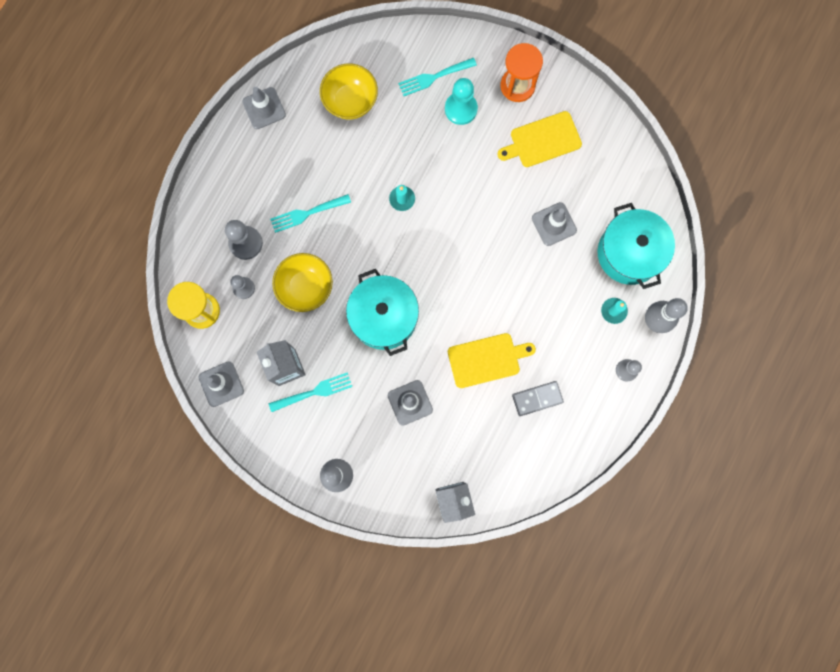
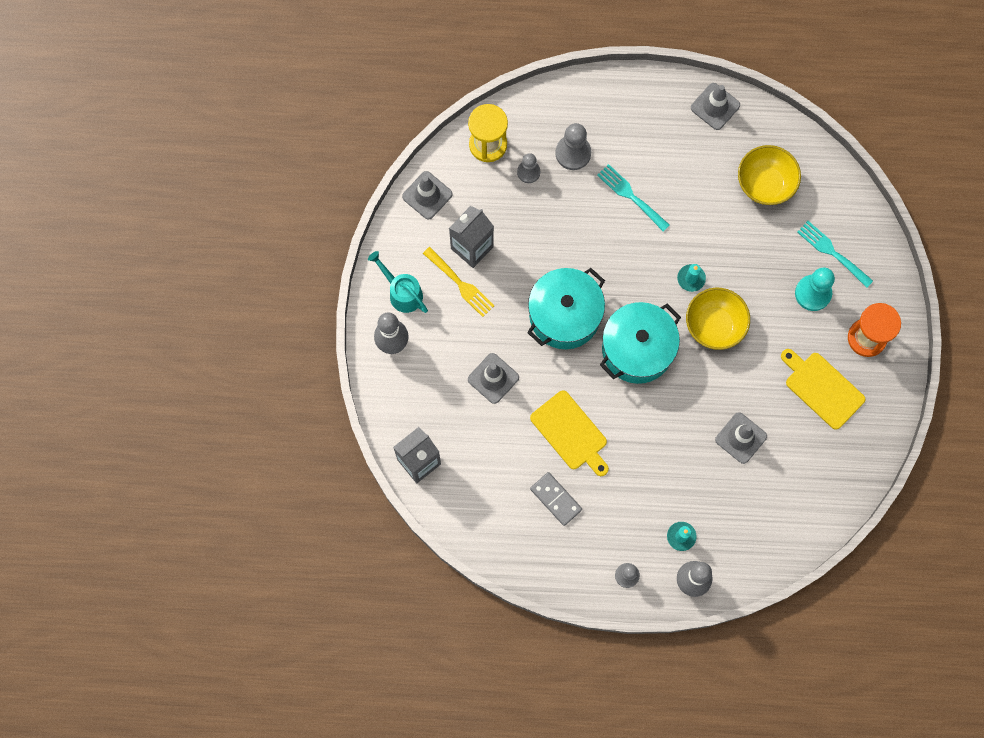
camera: 65 degrees right, 5 degrees down
(297, 446) = (402, 292): none -> turquoise watering can
(305, 287) = (557, 228): yellow bowl -> yellow bowl (714, 325)
(314, 392) = (460, 284): turquoise fork -> yellow fork
(629, 253) = (749, 526): turquoise pot -> turquoise pot (637, 349)

